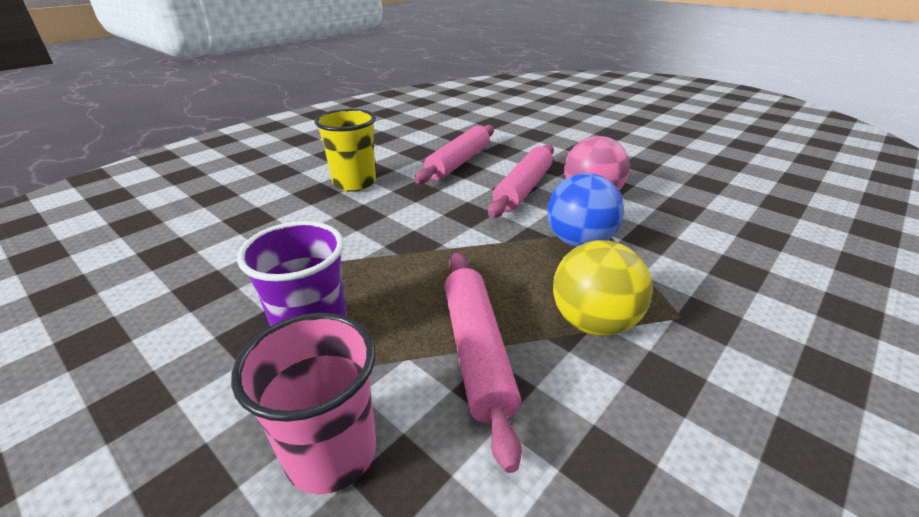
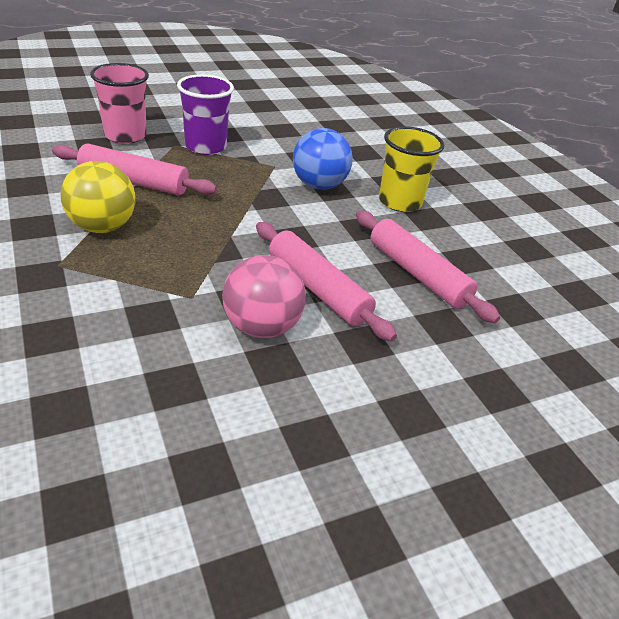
camera: 110 degrees right, 5 degrees up
(579, 242) = (190, 271): blue ball -> blue ball (319, 185)

